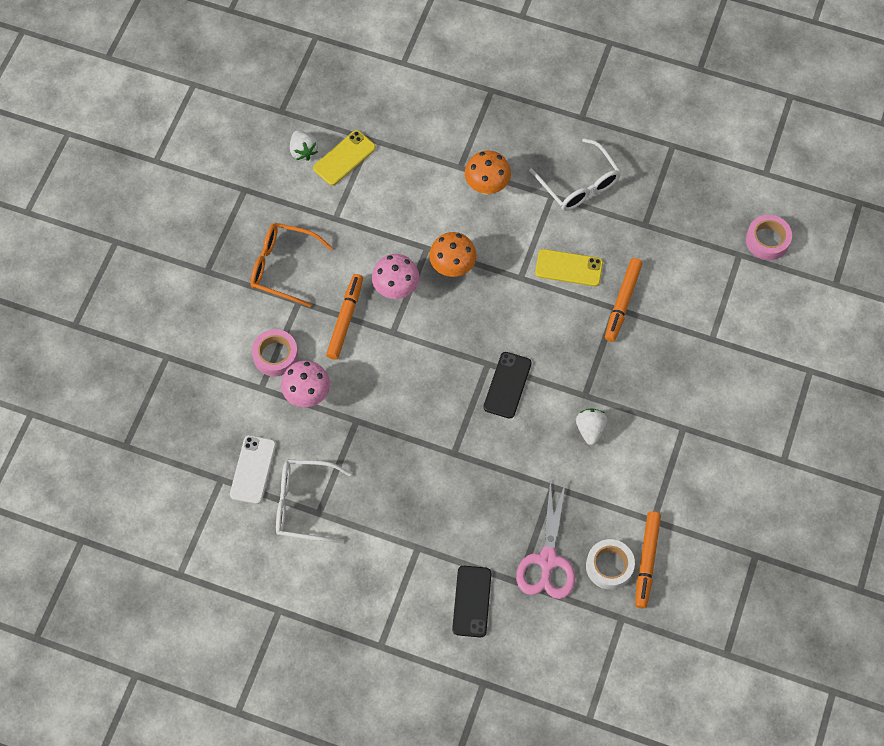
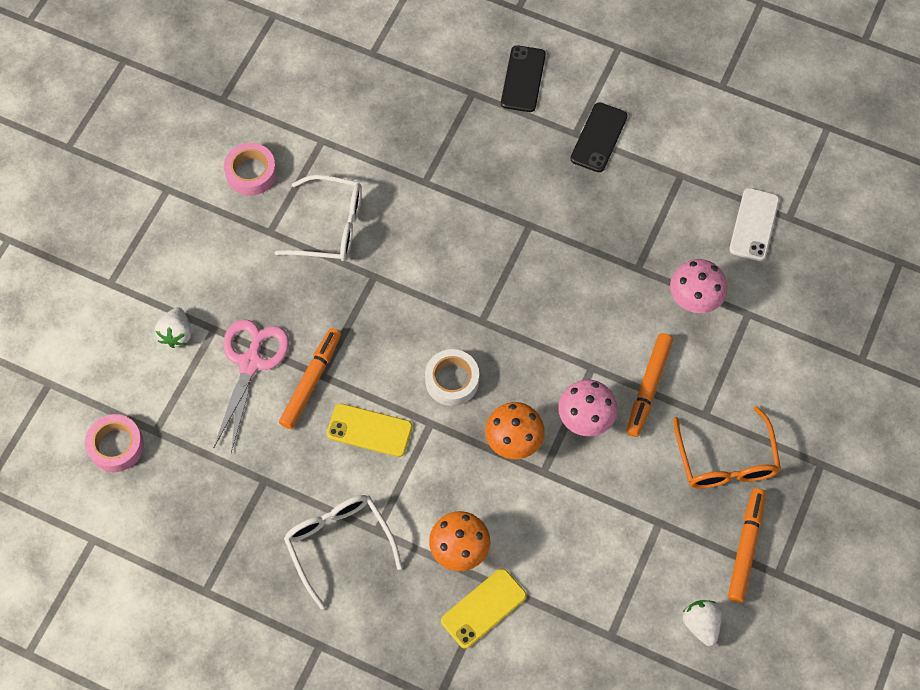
camera: 175 degrees left, 0 degrees up
(275, 355) = (732, 350): pink tape -> pink tape (251, 173)
(282, 267) = (726, 461): orange glasses -> orange glasses turned 60 degrees clockwise
(303, 504) = (697, 184): white glasses -> white glasses (331, 227)
(344, 158) = (646, 609): yellow phone -> yellow phone (483, 608)
(507, 385) = (462, 294): black phone -> black phone (599, 137)
(547, 560) = (440, 110): pink scissors -> pink scissors (250, 363)
(590, 429) = (374, 237): white strawberry -> white strawberry (176, 334)
(609, 566) = (376, 100): white tape -> white tape (452, 380)
(646, 561) = (337, 102): orange marker -> orange marker (745, 547)

